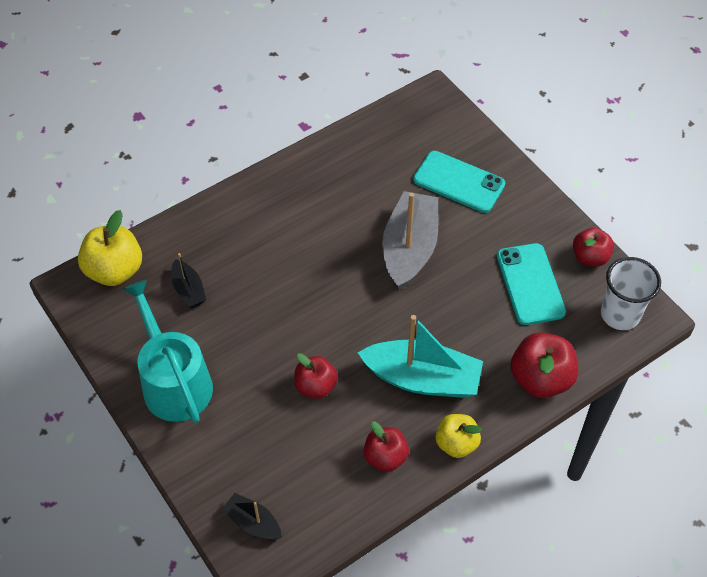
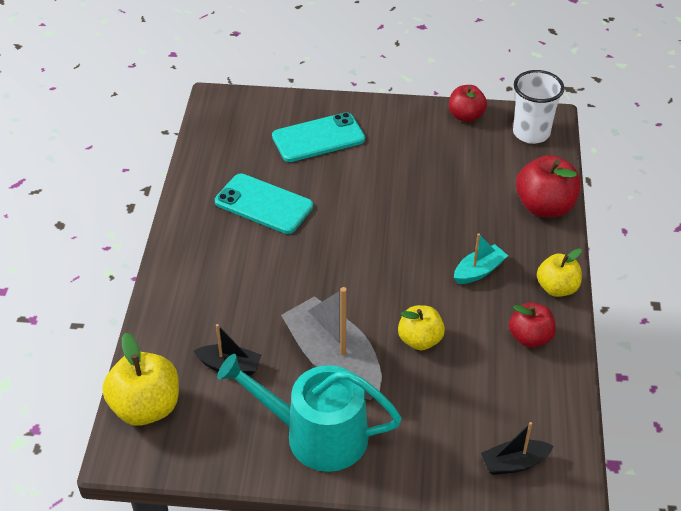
camera: 50 degrees left, 10 degrees down
(315, 386) = (420, 340): red apple -> yellow apple
(409, 248) = (348, 203): grey boat -> grey boat (333, 360)
(422, 379) = (479, 271): turquoise boat -> turquoise boat, size x0.51
(530, 284) = (456, 160): turquoise phone -> turquoise phone (264, 204)

